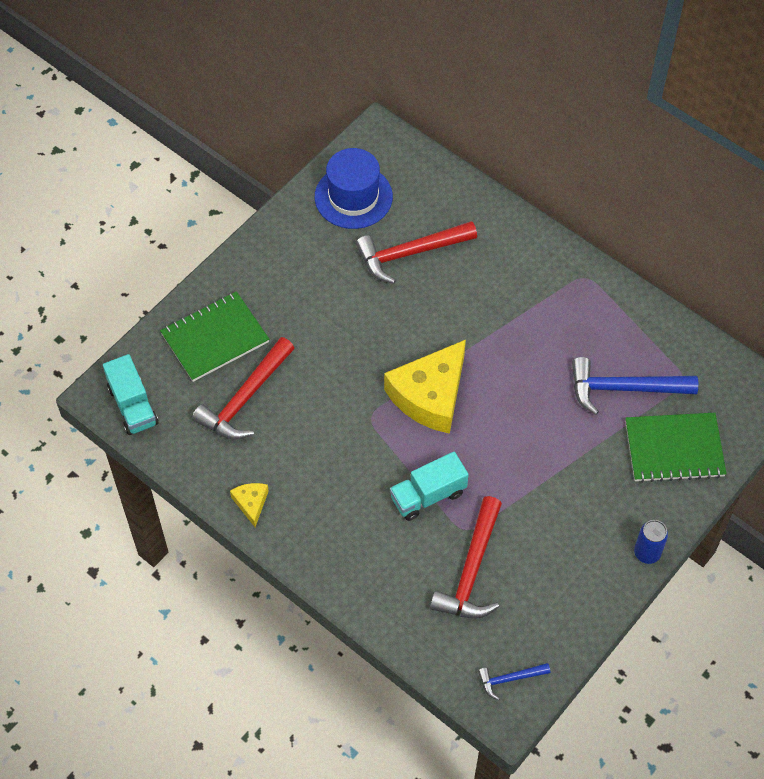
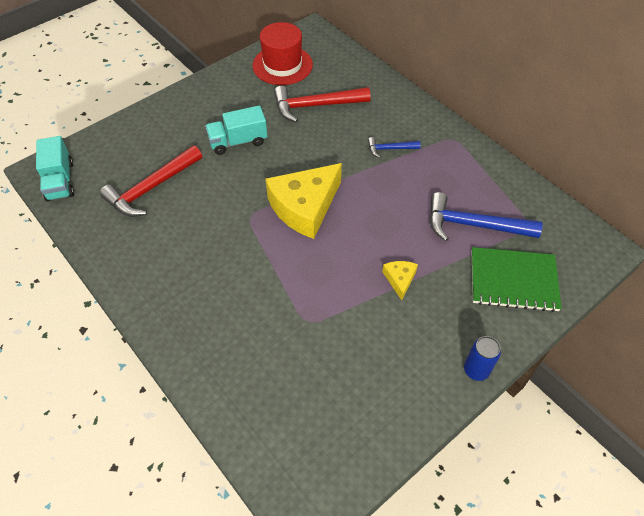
camera: 10 degrees right, 5 degrees down
(215, 338) = (144, 142): green notebook -> none
(251, 503) = (126, 270): yellow cheese -> yellow cheese (400, 279)
(353, 197) = (282, 65): blue hat -> red hat
(428, 495) = (281, 286): turquoise truck -> turquoise truck (238, 141)
(471, 570) = (304, 359): red hammer -> none
(509, 679) = (317, 474): blue hammer -> blue hammer (390, 149)

